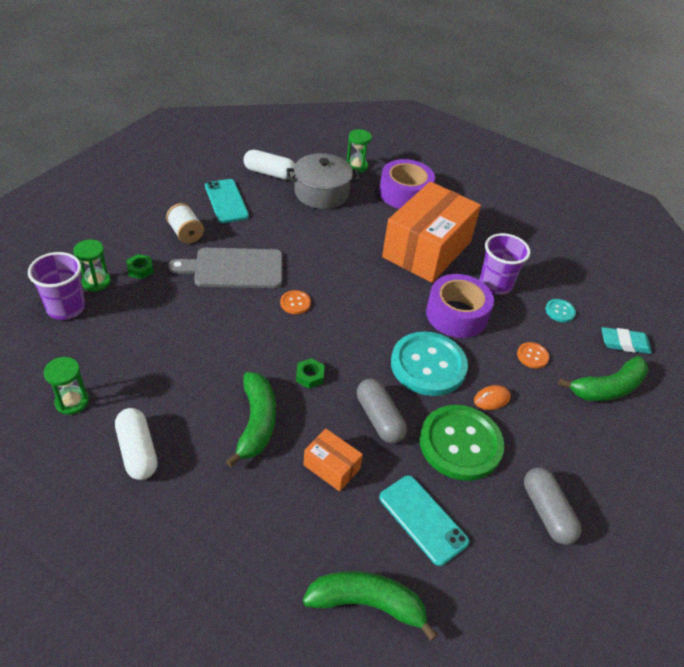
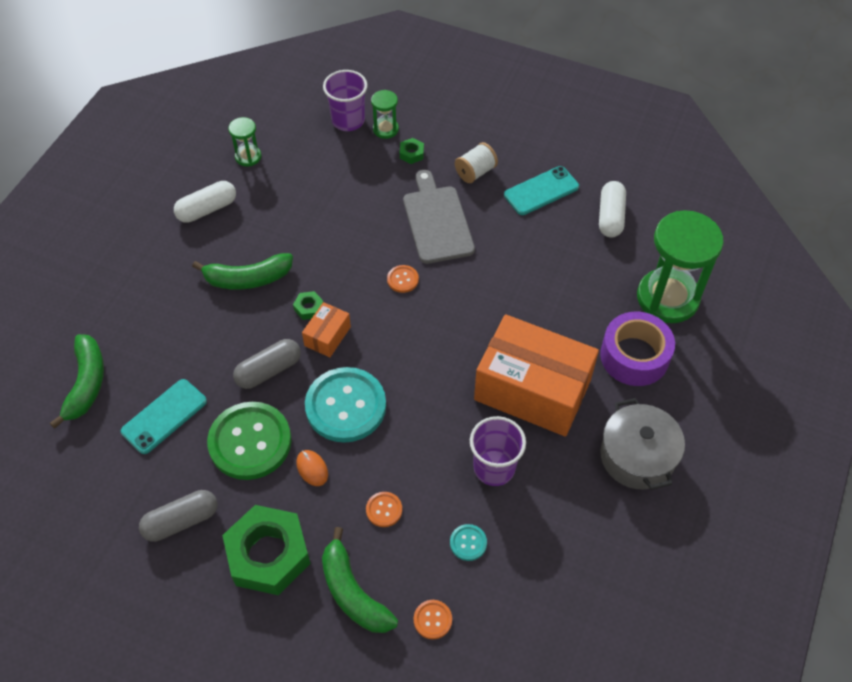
camera: 85 degrees right, 10 degrees up
(321, 193) = (595, 271): grey pot -> grey pot (637, 456)
(331, 467) = (209, 341): orange box -> orange box (327, 336)
(356, 166) = (667, 298): green hourglass -> green hourglass, size x2.15
(456, 314) = (429, 428): purple tape -> none
(578, 443) = (268, 554): none -> green nut
(624, 343) = (432, 620): turquoise eraser -> orange button

